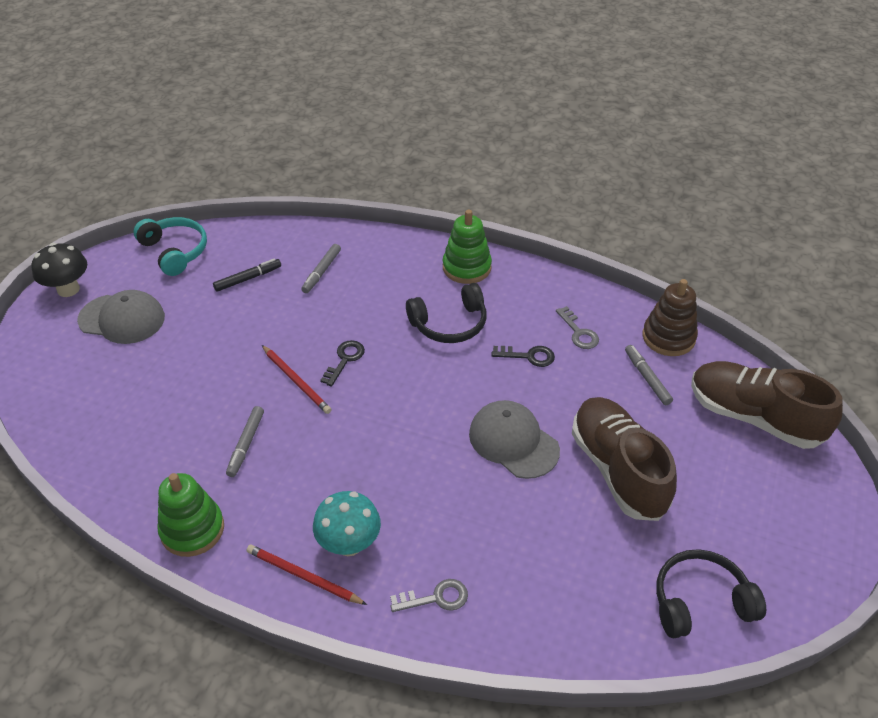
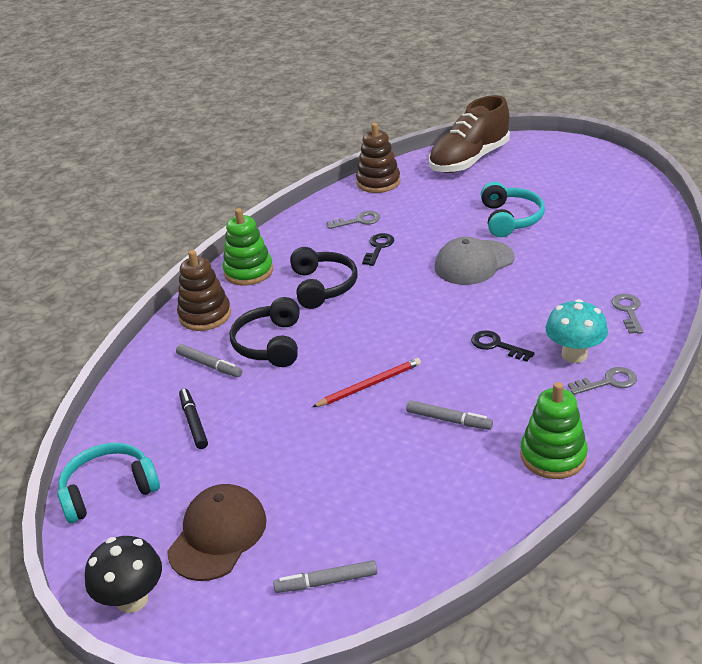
camera: 75 degrees left, 10 degrees down
(122, 319) = (218, 535): grey cap -> brown cap
(303, 576) = (608, 382): red pencil -> grey key
(345, 360) = (349, 352): black key -> black key (496, 345)
(393, 254) = (205, 315): none -> brown stacking toy
(618, 470) = (510, 219): brown shoe -> turquoise headphones
(647, 378) = (419, 196): grey marker -> grey marker (326, 582)
(700, 602) = (627, 201): black headphones -> black headphones (270, 344)

